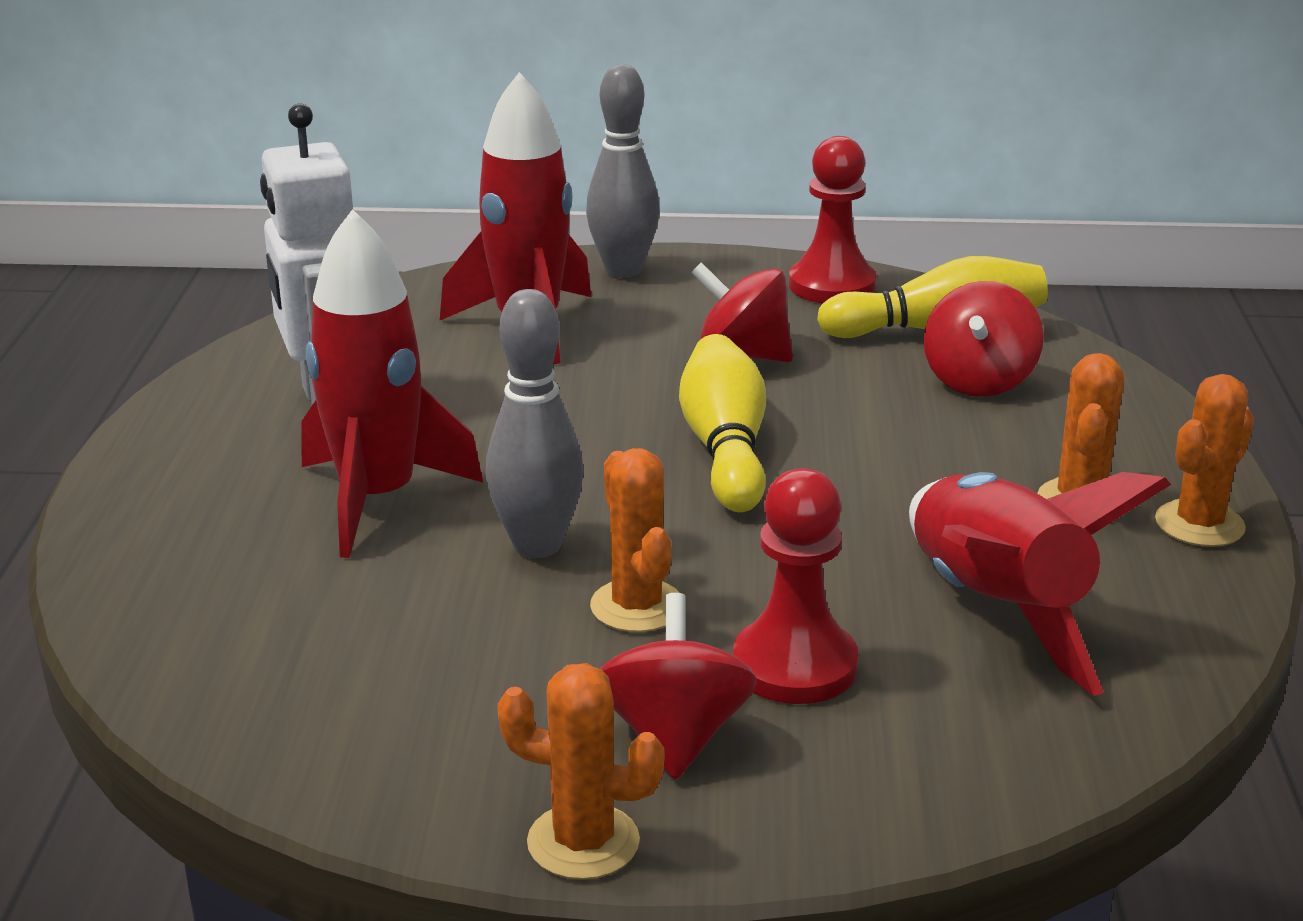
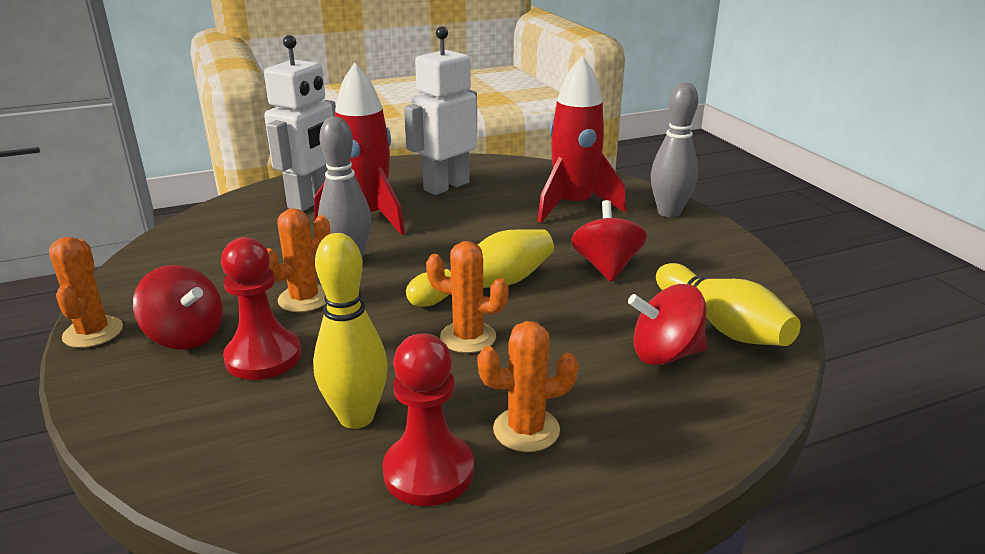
camera: 65 degrees right, 0 degrees up
(235, 546) = (311, 201): none -> white robot
(675, 736) = (186, 336): red spinning top -> red spinning top turned 60 degrees clockwise
(832, 285) = (737, 274): red pawn -> red pawn (428, 471)
(995, 609) = (356, 417): red rocket -> yellow bowling pin
(1199, 524) = (535, 498): orange cactus -> orange cactus (468, 337)

